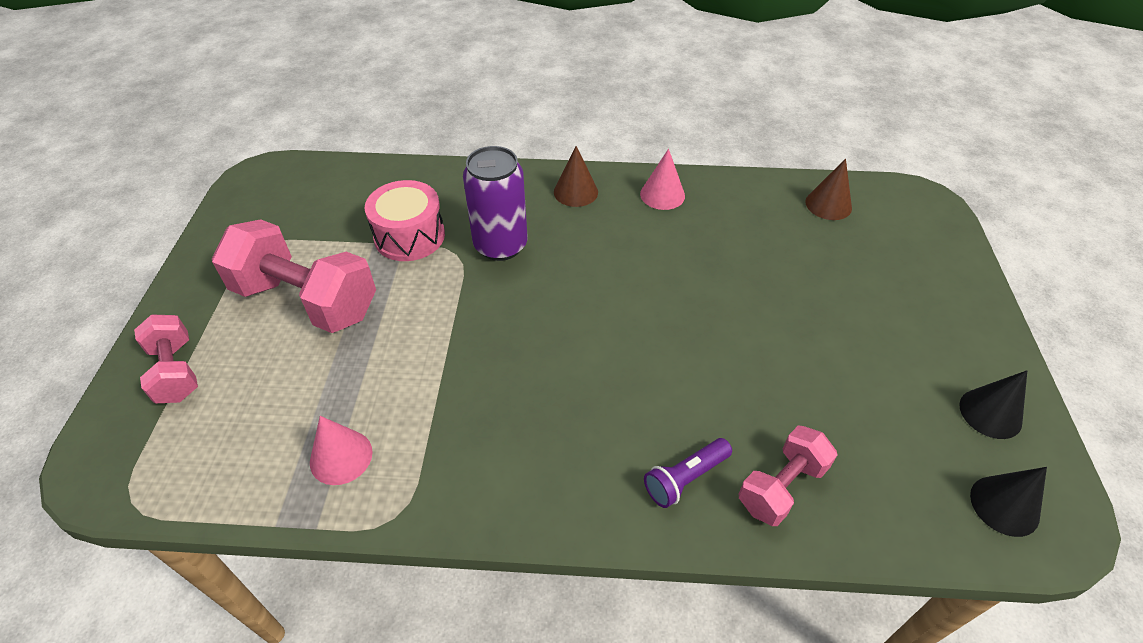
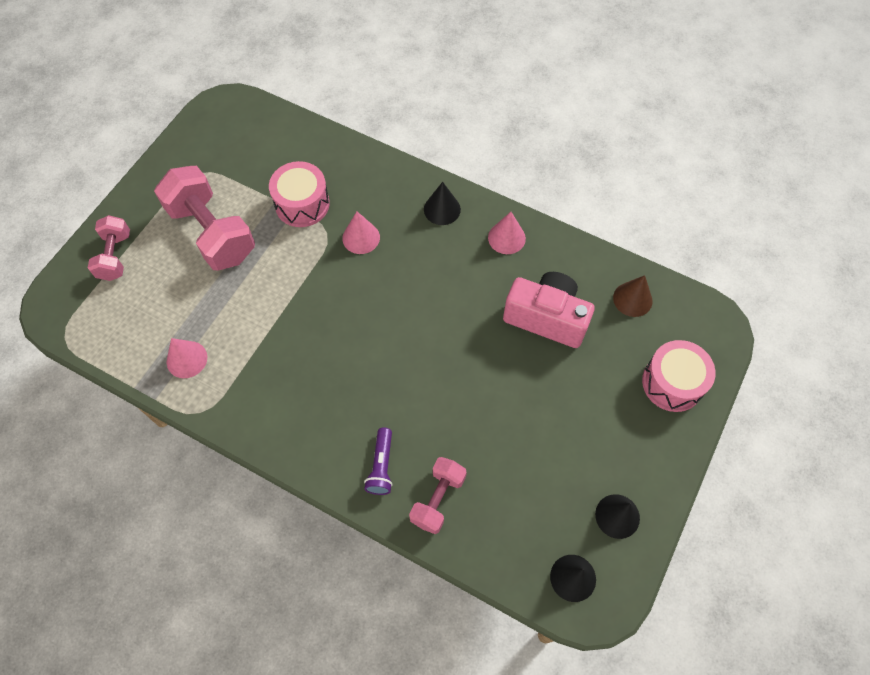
camera: 25 degrees right, 15 degrees up
(500, 245) = (361, 237): purple can -> pink cone
(575, 192) = (442, 209): brown cone -> black cone
(685, 478) = (381, 466): purple flashlight -> purple flashlight turned 75 degrees counterclockwise
(758, 250) = (546, 318): none -> pink camera
(781, 486) = (438, 499): pink dumbbell -> pink dumbbell turned 45 degrees counterclockwise
(928, 262) = (672, 383): none -> pink drum

